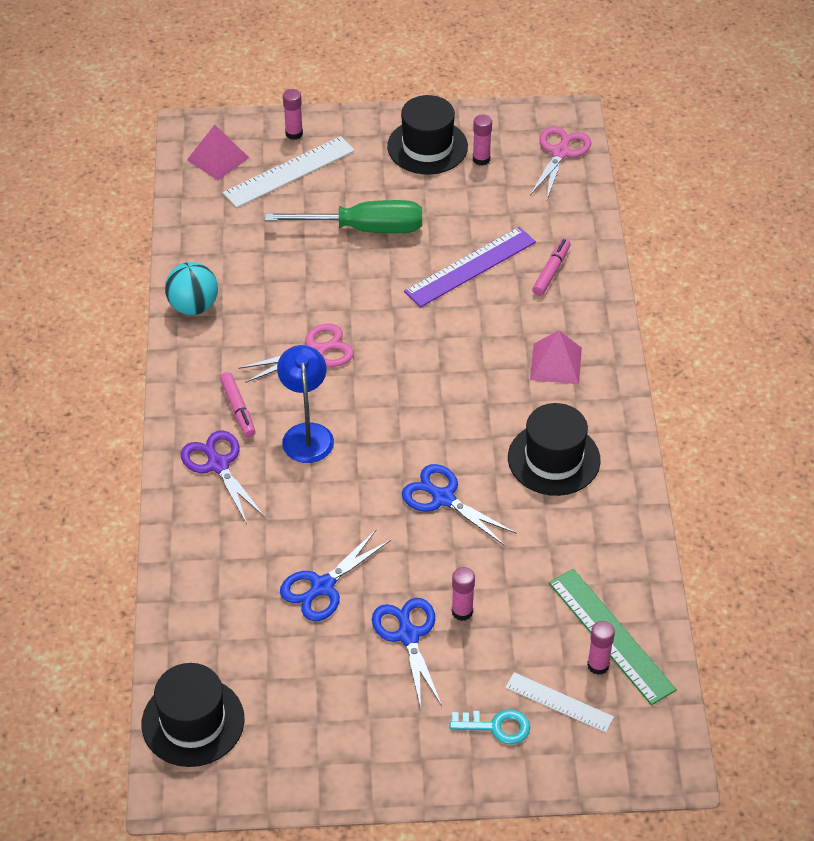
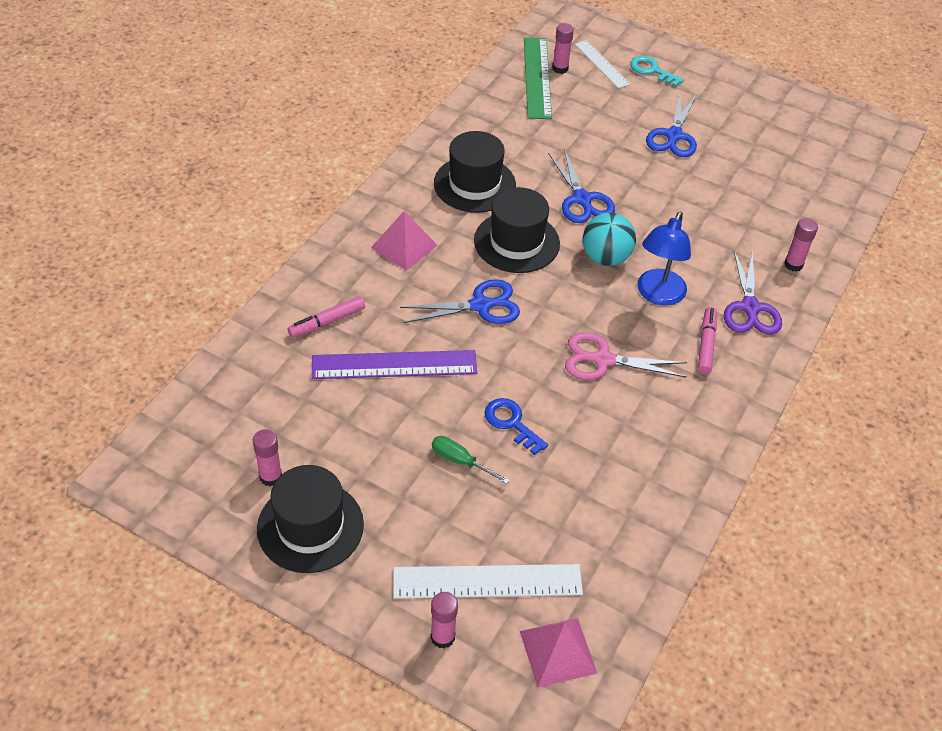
camera: 150 degrees left, 0 degrees up
(193, 306) = (693, 467): turquoise ball -> turquoise ball (605, 258)
(193, 722) = (856, 157): black hat -> black hat (516, 242)
(322, 587) = (716, 188): blue scissors -> blue scissors (481, 305)
(349, 270) = (511, 423): none -> blue key
(365, 228) = (460, 461): green screwdriver -> green screwdriver, size x0.46
(462, 611) = (625, 131): pink glue stick -> pink glue stick (793, 264)
(560, 152) = (185, 438): pink scissors -> none

